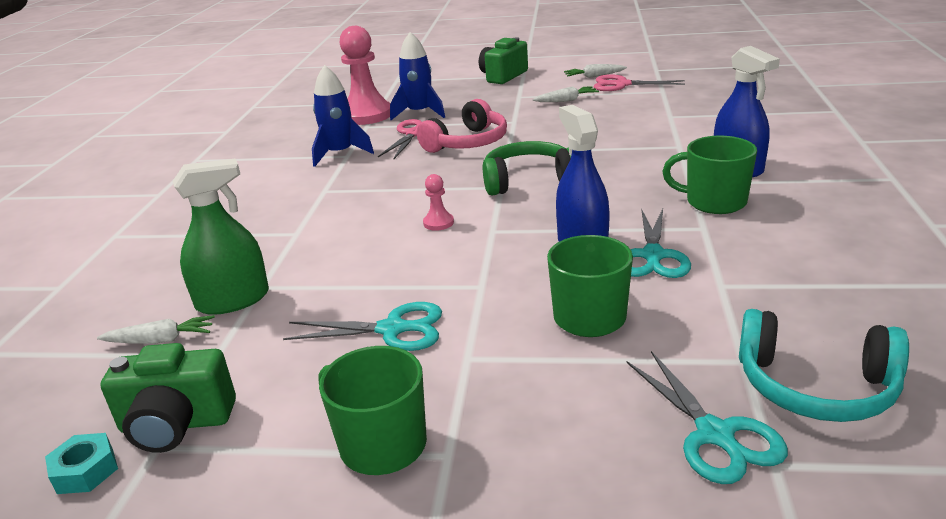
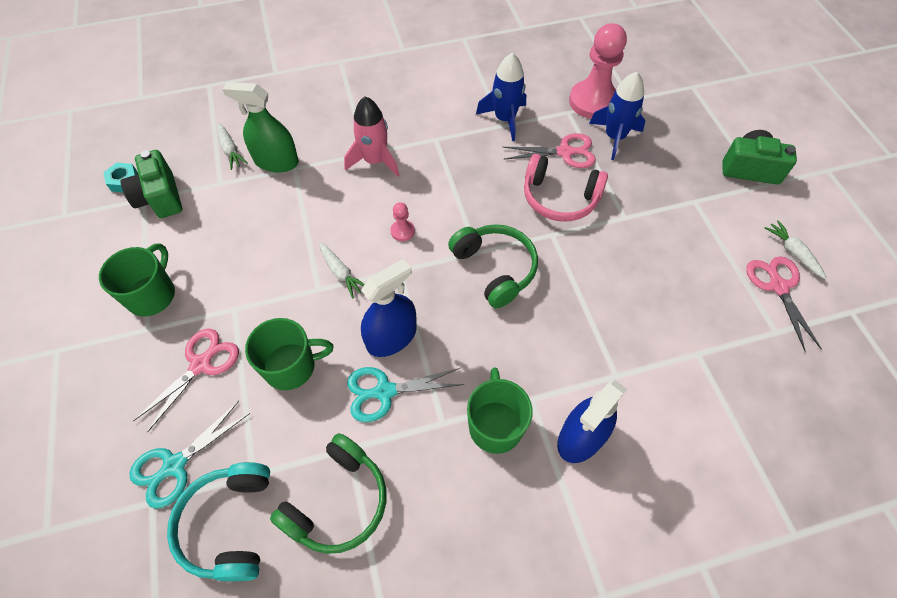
camera: 65 degrees right, 30 degrees up
(233, 300) = (276, 161): green spray bottle -> green spray bottle turned 150 degrees clockwise
(315, 229) = (374, 161): none -> pink rocket
(393, 329) = (258, 258): turquoise scissors -> none
(548, 396) = (201, 364): none -> pink scissors
(566, 100) = (702, 246): white carrot -> white carrot (341, 273)
(790, 299) = (338, 502): none -> green headphones

